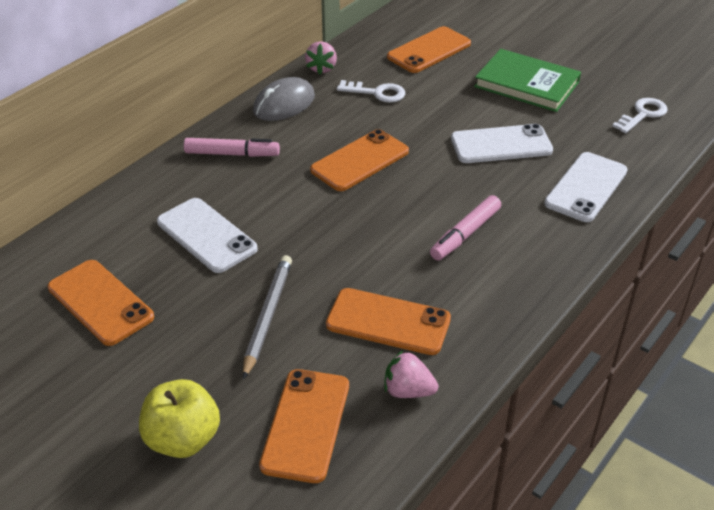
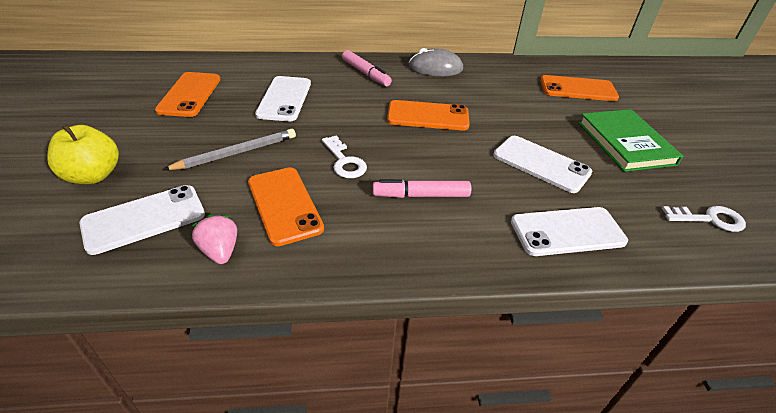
camera: 45 degrees right, 0 degrees up
(306, 425) = (144, 219): orange phone -> white phone
(321, 68) = (488, 64): pink strawberry -> none
(377, 93) = (501, 91): white key -> white key (344, 161)

